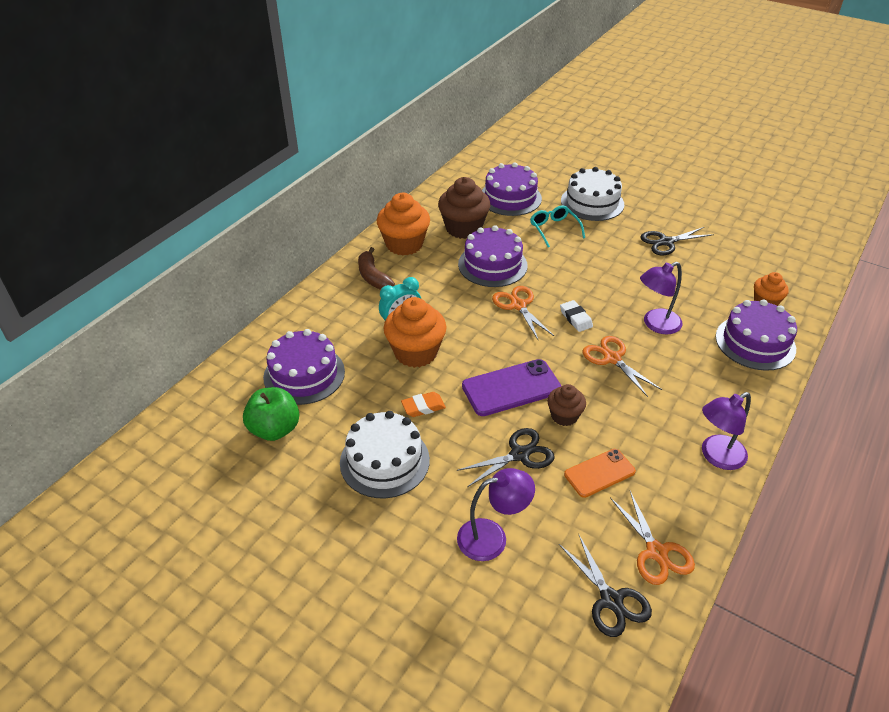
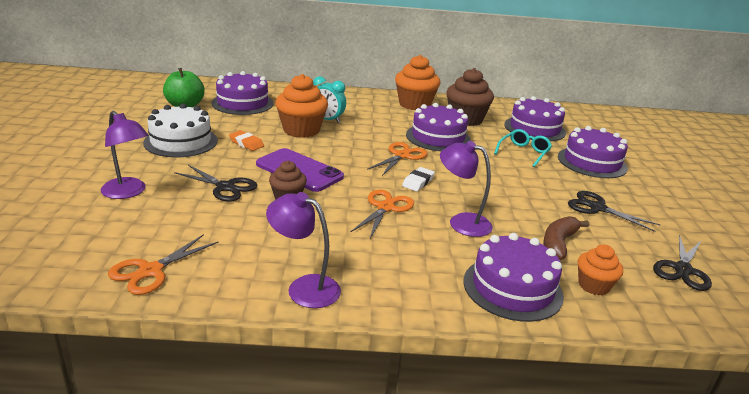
camera: 55 degrees right, 15 degrees down
(373, 277) = (365, 102): brown banana -> brown banana (558, 243)
(592, 202) = (592, 162): white cake -> purple cake
(599, 473) = (231, 226): orange phone -> none
(611, 600) = (82, 257): black scissors -> black scissors (682, 270)

